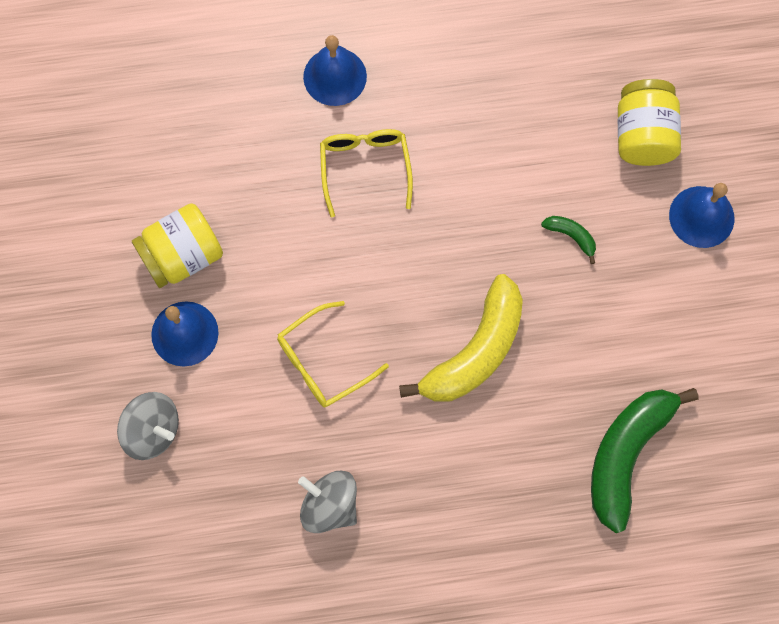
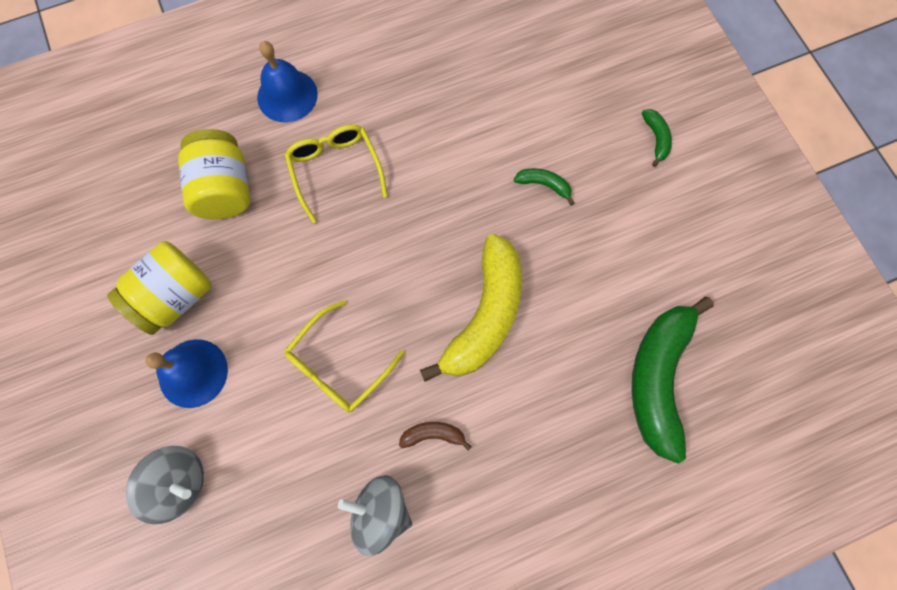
camera: 15 degrees left, 0 degrees up
(396, 450) = (433, 434): none -> brown banana
(643, 135) = (581, 81): yellow jar -> yellow jar (225, 189)
(701, 216) = (656, 138): blue bell -> green banana

